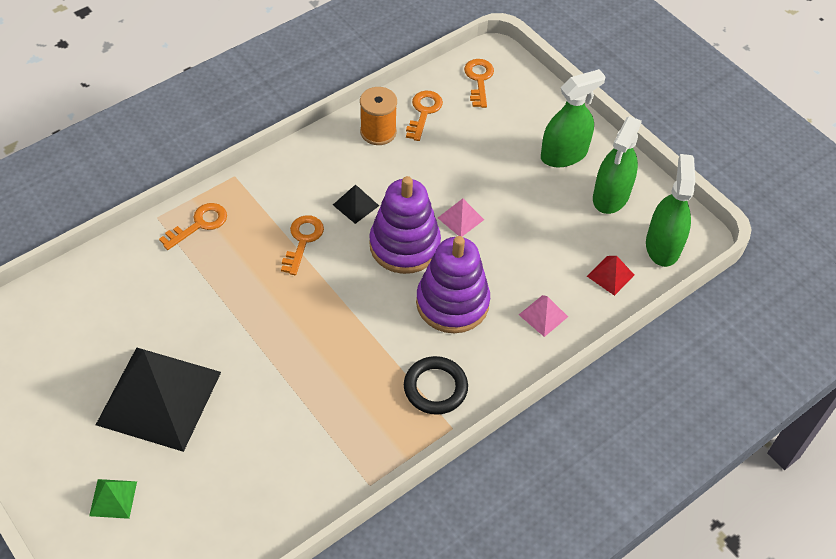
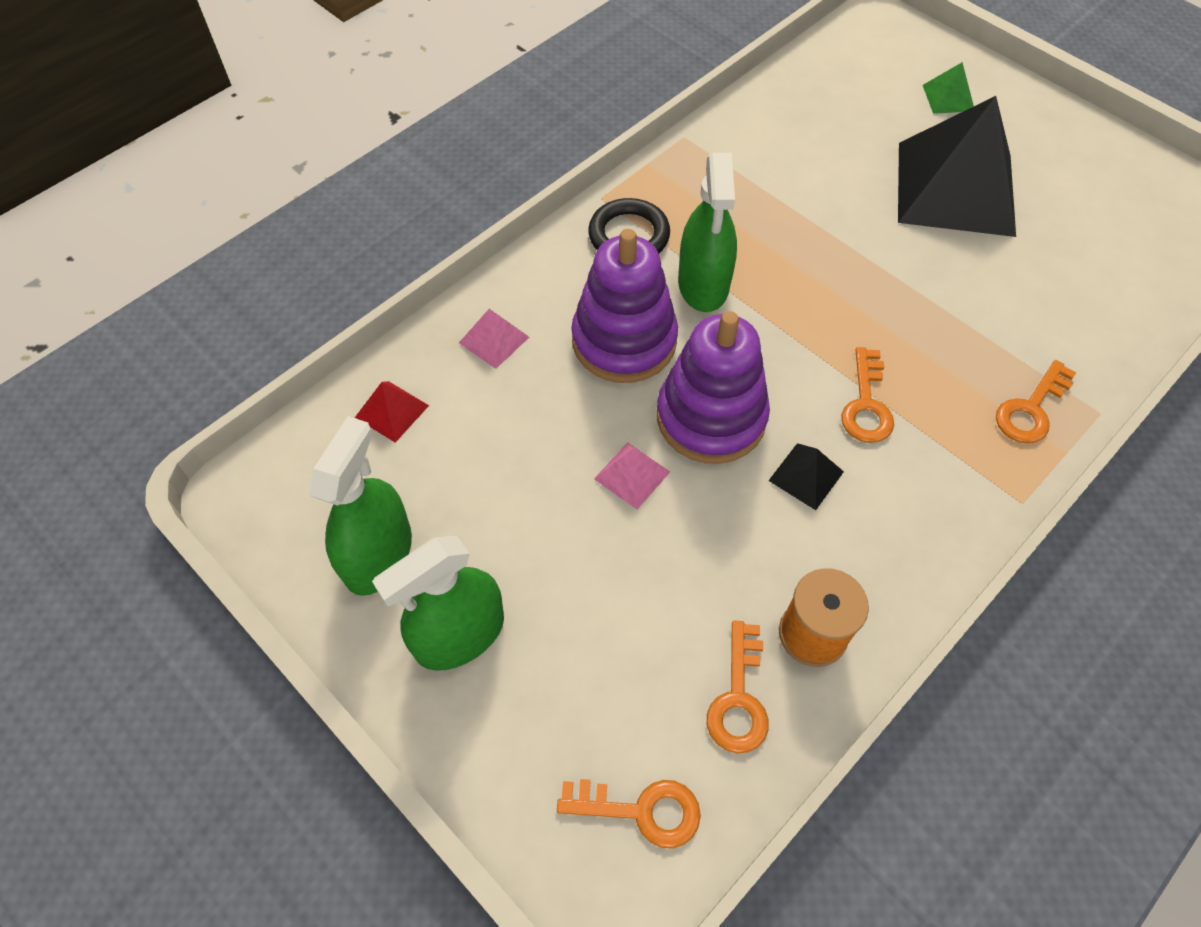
camera: 175 degrees right, 5 degrees up
(479, 80) = (641, 810): orange key -> orange key turned 75 degrees counterclockwise
(662, 246) = (302, 471): green spray bottle -> green spray bottle (703, 284)

